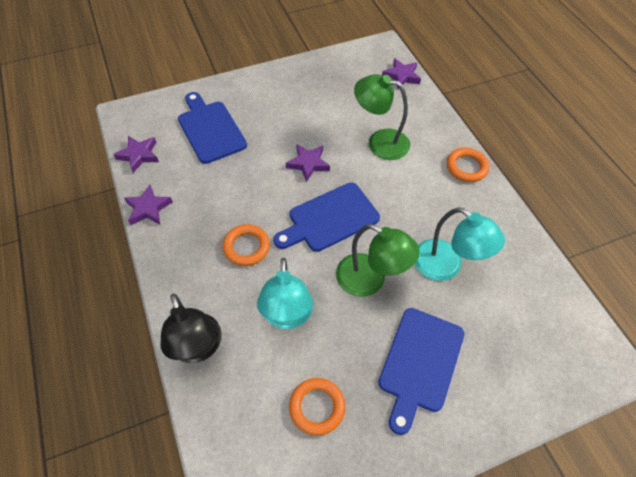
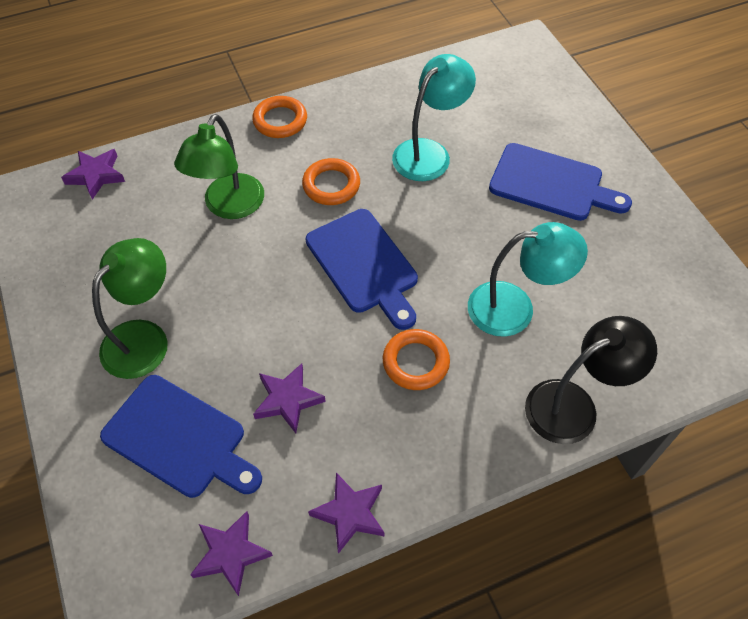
camera: 90 degrees left, 0 degrees up
(210, 129) = (179, 438): blue cutting board -> blue cutting board turned 120 degrees counterclockwise
(308, 164) = (265, 292): purple star -> purple star (287, 400)
(317, 407) = (619, 275): orange ring -> orange ring (331, 185)
(370, 280) = (455, 224): green lamp -> green lamp (144, 338)

